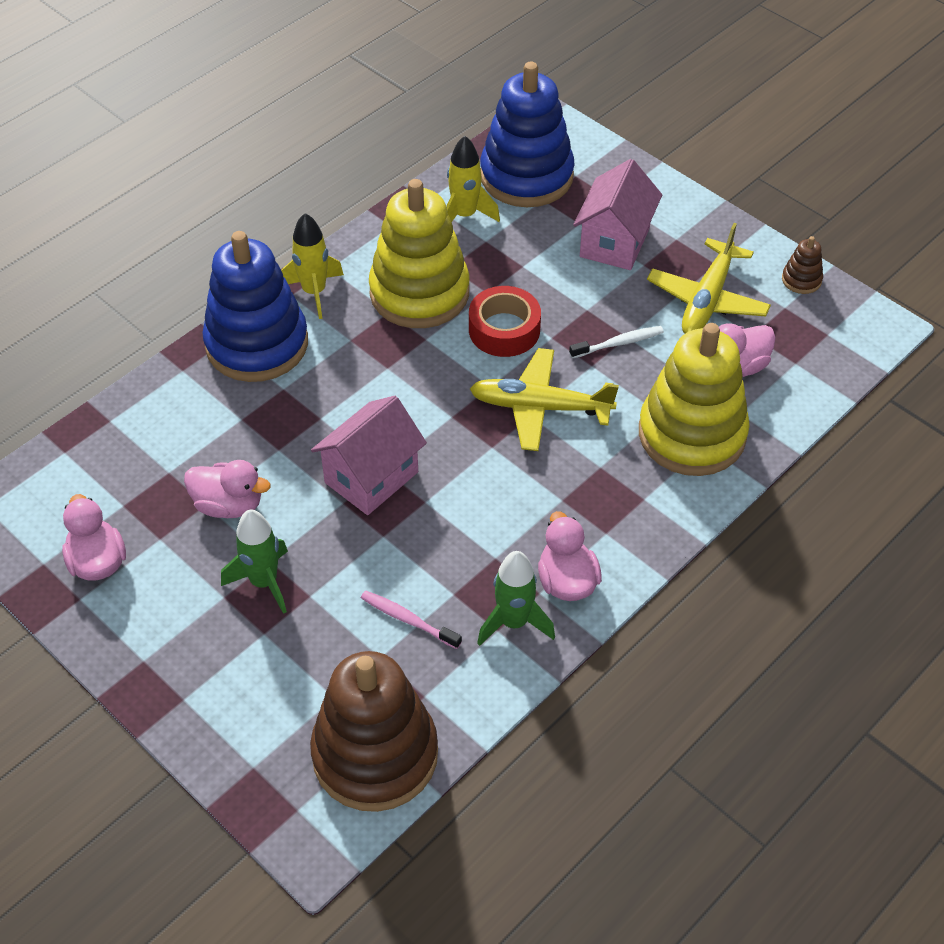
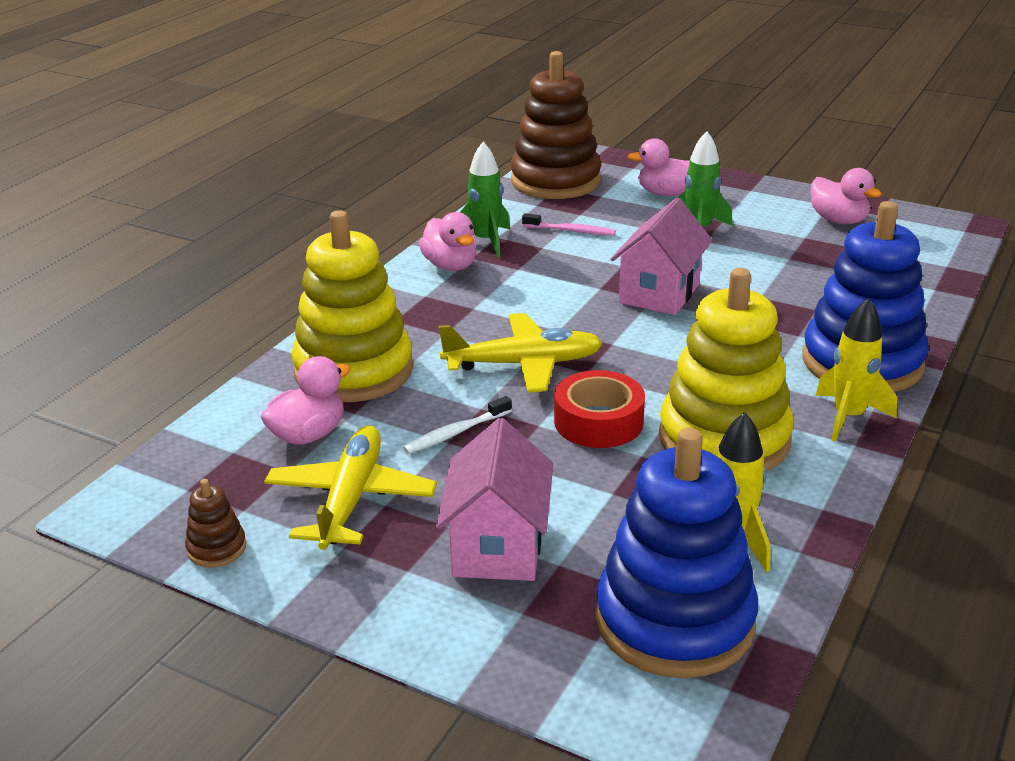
camera: 165 degrees right, 20 degrees down
(229, 505) = (769, 260): pink duck -> pink duck (666, 193)

